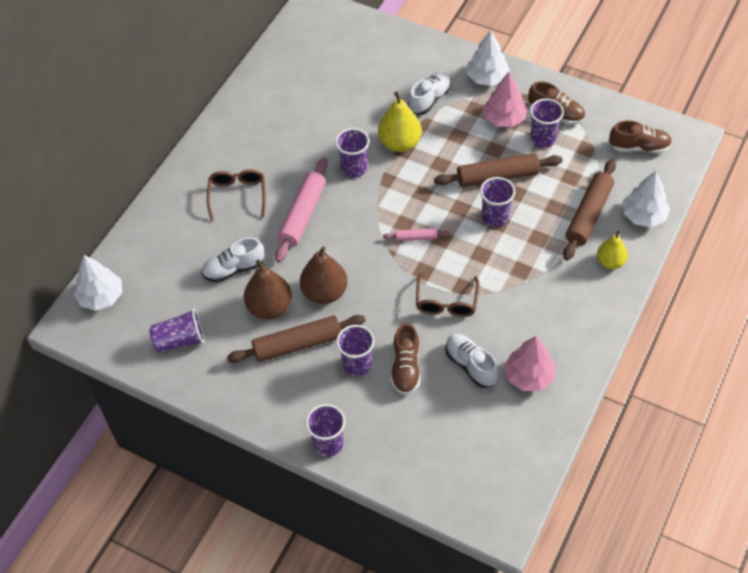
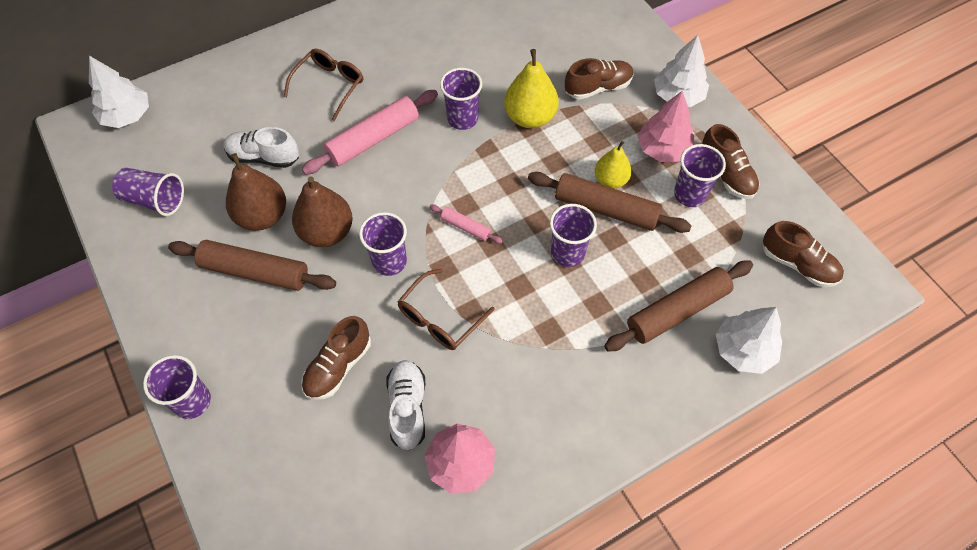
camera: 30 degrees right, 5 degrees up
(357, 365) = (293, 331): purple cup -> purple cup (389, 261)
(429, 99) = (598, 87): white shoe -> brown shoe
(610, 262) = (661, 383): yellow pear -> yellow pear (610, 180)

